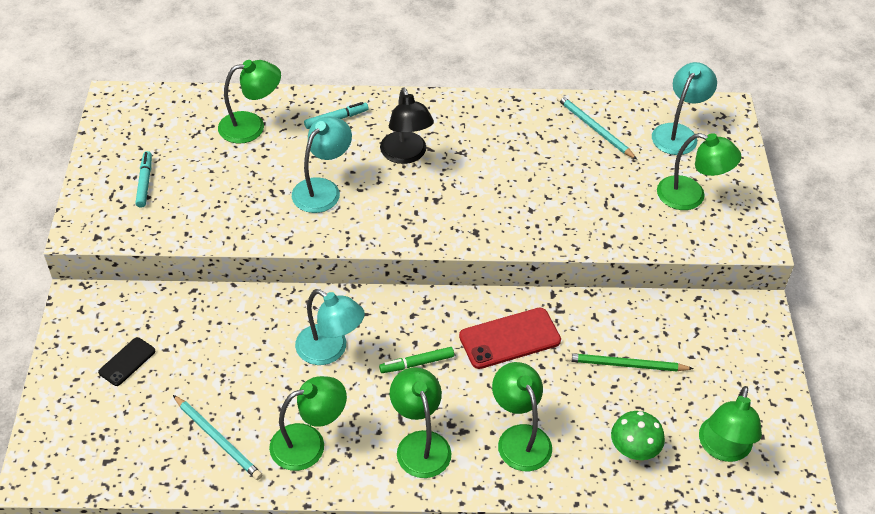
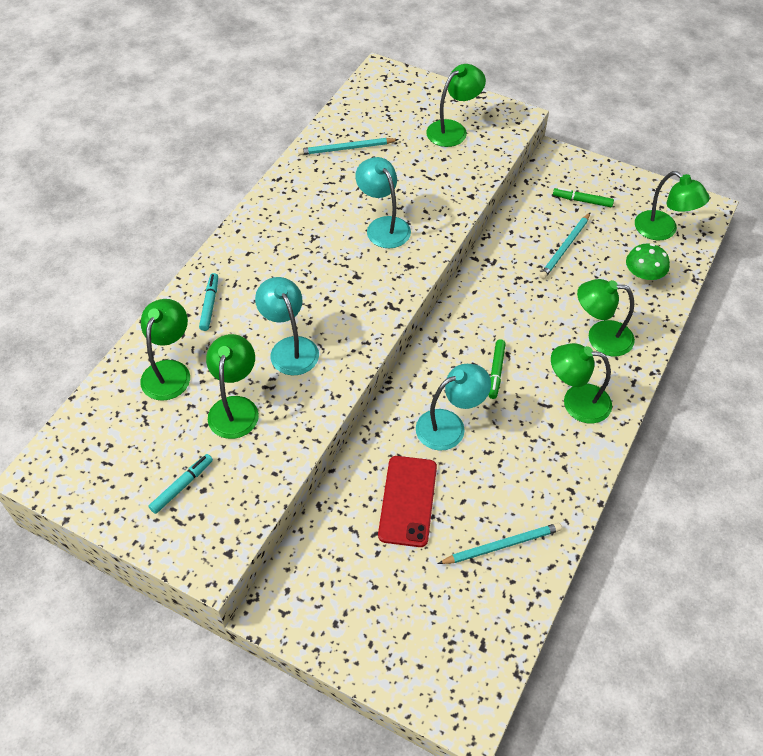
camera: 60 degrees left, 5 degrees up
(127, 362) = (374, 591): black phone -> none
(144, 182) = (182, 486): turquoise marker -> turquoise marker turned 105 degrees clockwise
(309, 443) = (539, 478): green lamp -> green lamp (235, 407)
(406, 155) = (290, 274): black lamp -> none
(510, 339) = (504, 303): red phone -> red phone (408, 501)
(625, 365) = (565, 248): green pencil -> turquoise pencil
(678, 133) = (385, 106): turquoise lamp -> turquoise lamp (383, 226)
(708, 357) = (582, 201): none -> green marker

